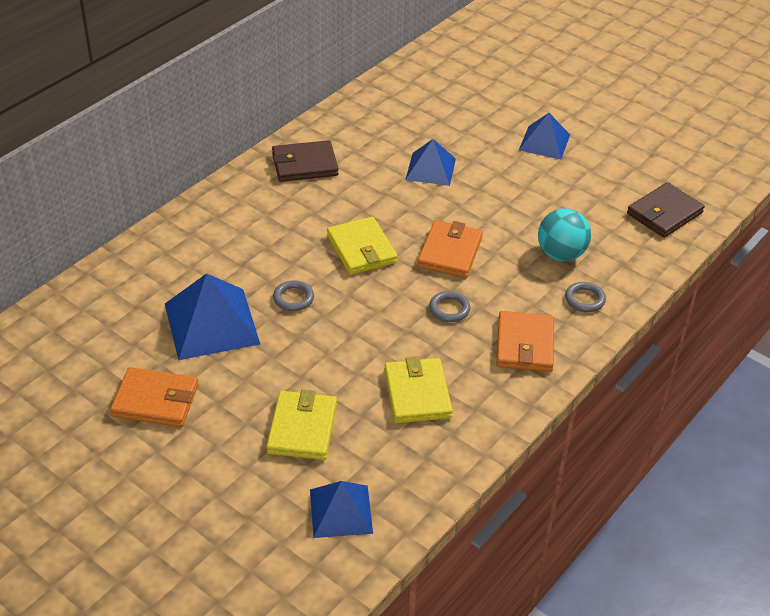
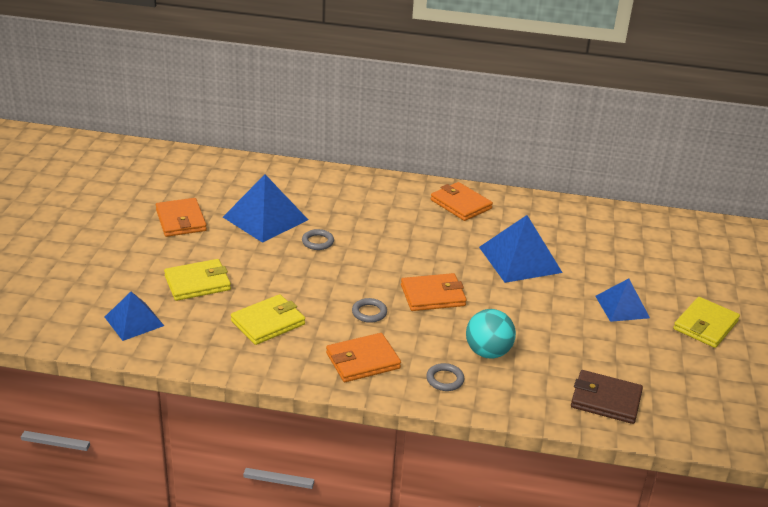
camera: 60 degrees right, 10 degrees down
(305, 165) = (460, 204): brown wallet -> orange wallet
(361, 249) = (395, 255): yellow wallet -> yellow wallet (705, 325)
(430, 169) = (520, 259): blue pyramid -> blue pyramid, size x1.59

